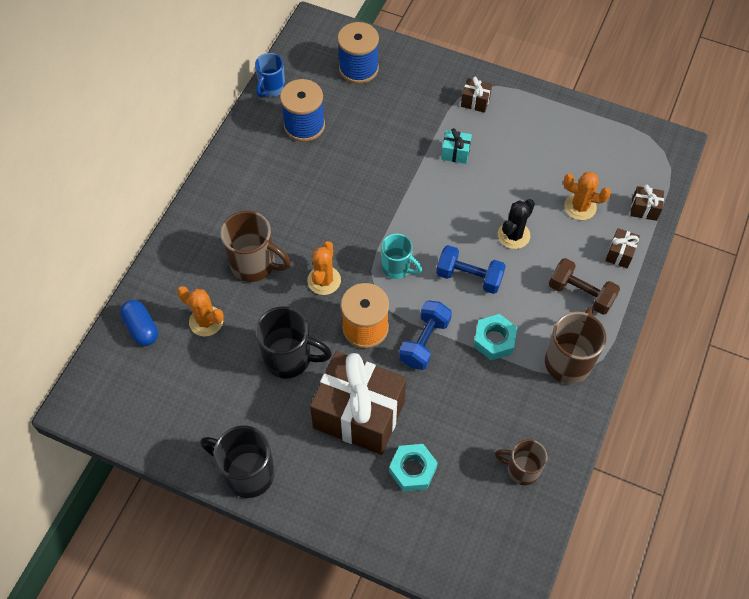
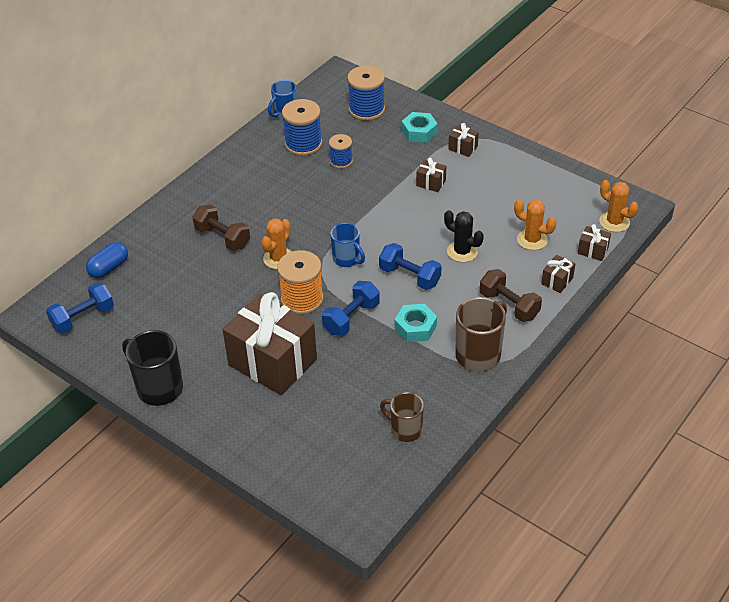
camera: 15 degrees right, 15 degrees down
(134, 400) = (83, 318): none -> blue dumbbell
(141, 328) = (109, 268): blue capsule -> blue capsule turned 60 degrees clockwise
(206, 321) = (165, 272): orange cactus -> orange cactus (614, 222)
(255, 264) = (222, 237): brown mug -> brown dumbbell
(290, 358) = (227, 310): black mug -> none
(352, 141) = (341, 161): none -> blue spool
(397, 268) = (347, 259): turquoise mug -> blue mug
(412, 470) = (305, 412): turquoise nut -> turquoise nut (419, 132)
(455, 153) = (431, 183): turquoise gift -> brown gift
(513, 235) = (462, 251): black cactus -> black cactus turned 75 degrees clockwise

